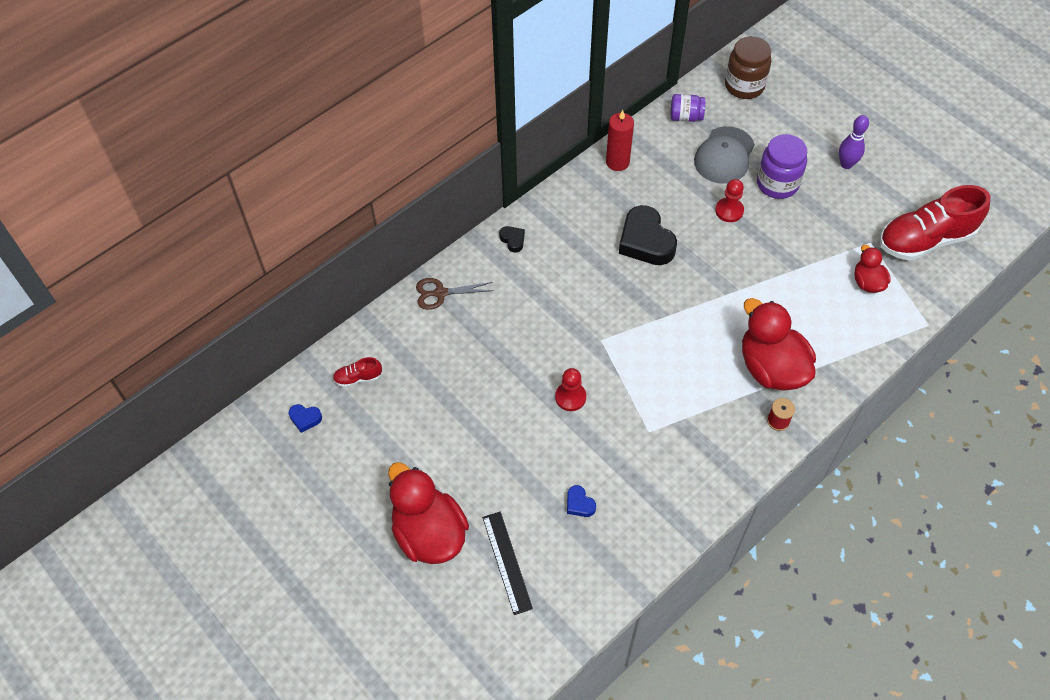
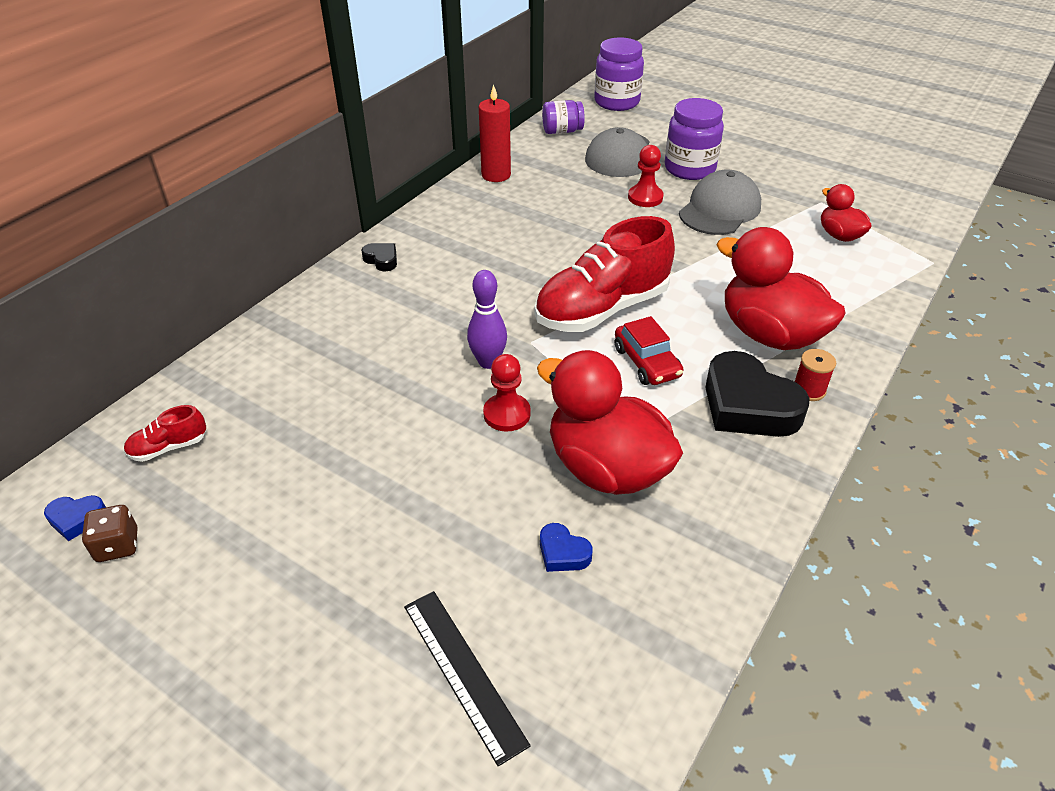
camera: 15 degrees left, 15 degrees down
(328, 442) = (117, 545): none -> brown dice
(429, 533) = (313, 654): red duck -> red duck (606, 468)
(440, 293) = (289, 327): brown scissors -> none
(645, 241) = (555, 237): black heart -> black heart (748, 405)
(675, 374) = (647, 362): none -> red car
(744, 86) = (616, 102): brown jar -> purple jar
(784, 236) = (720, 209): none -> grey cap
(846, 164) = (757, 144): purple bowling pin -> purple bowling pin (488, 362)
(925, 240) = (880, 191): red shoe -> red shoe (602, 309)

